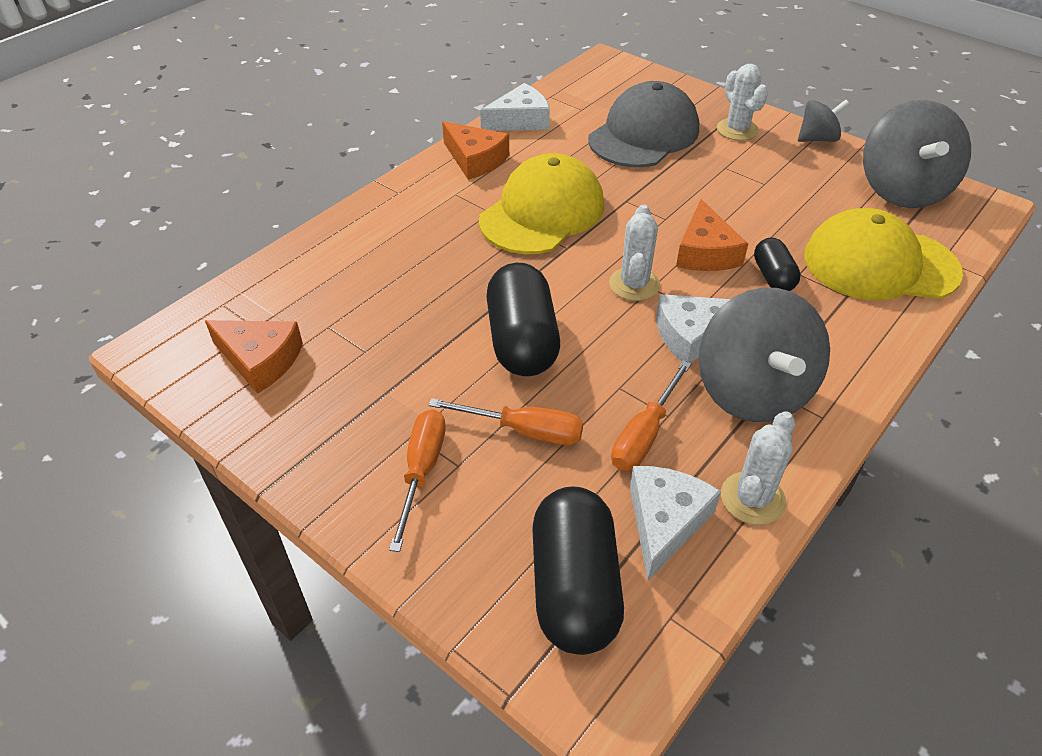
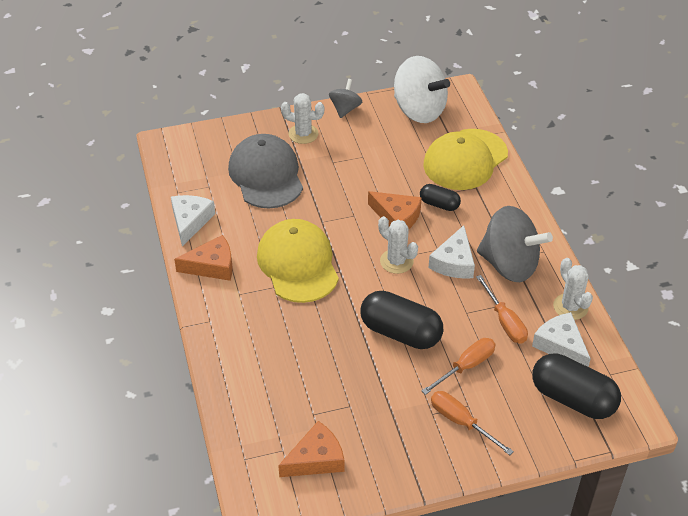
camera: 55 degrees left, 0 degrees up
(901, 190) = (419, 110): grey spinning top -> white spinning top

